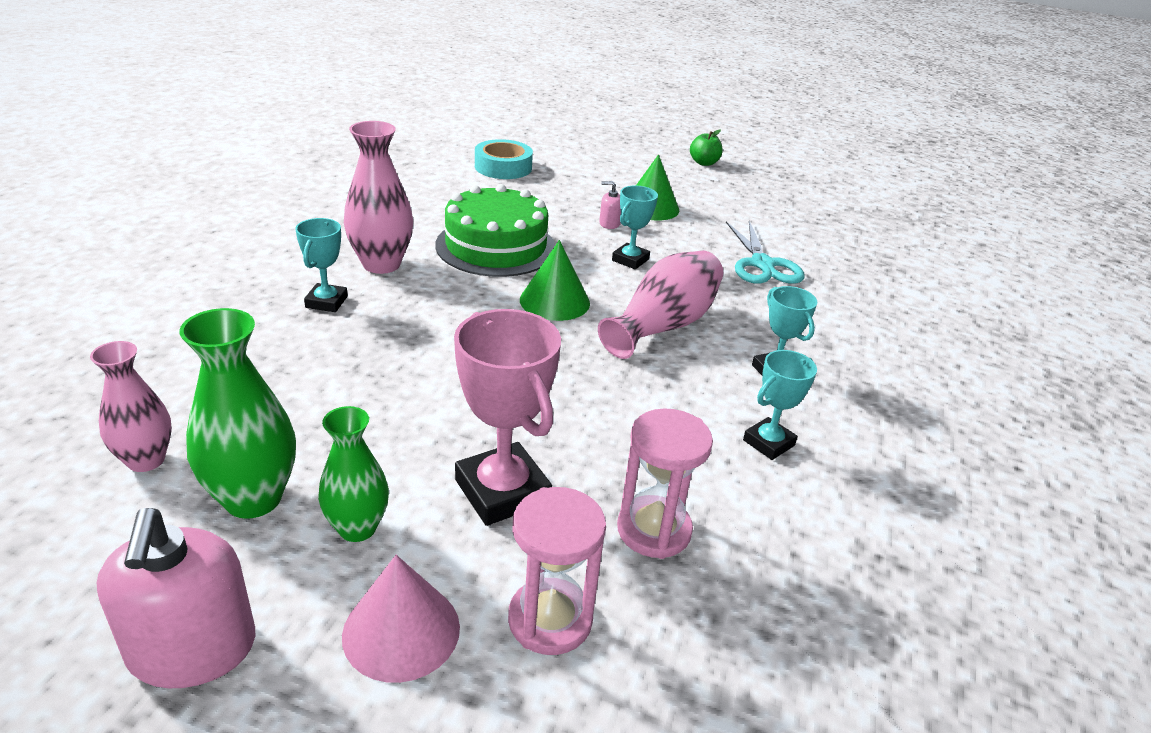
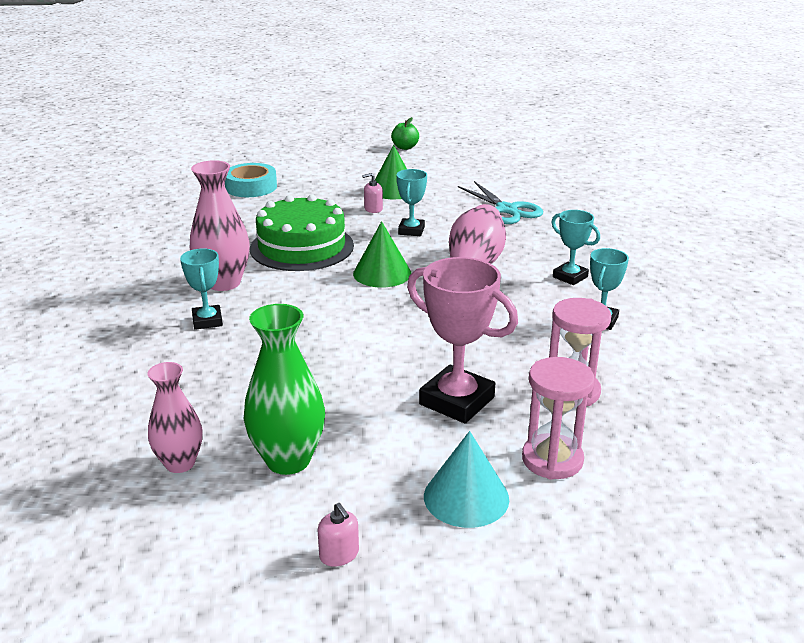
camera: 20 degrees left, 5 degrees down
(192, 649) = (339, 554): pink soap dispenser -> pink soap dispenser, size x0.45
(357, 528) = (380, 453): green vase -> none
(401, 631) = (466, 497): pink cone -> turquoise cone

